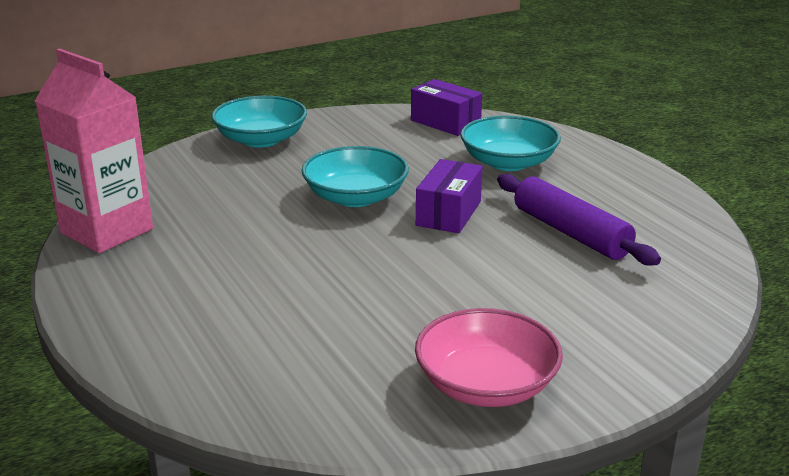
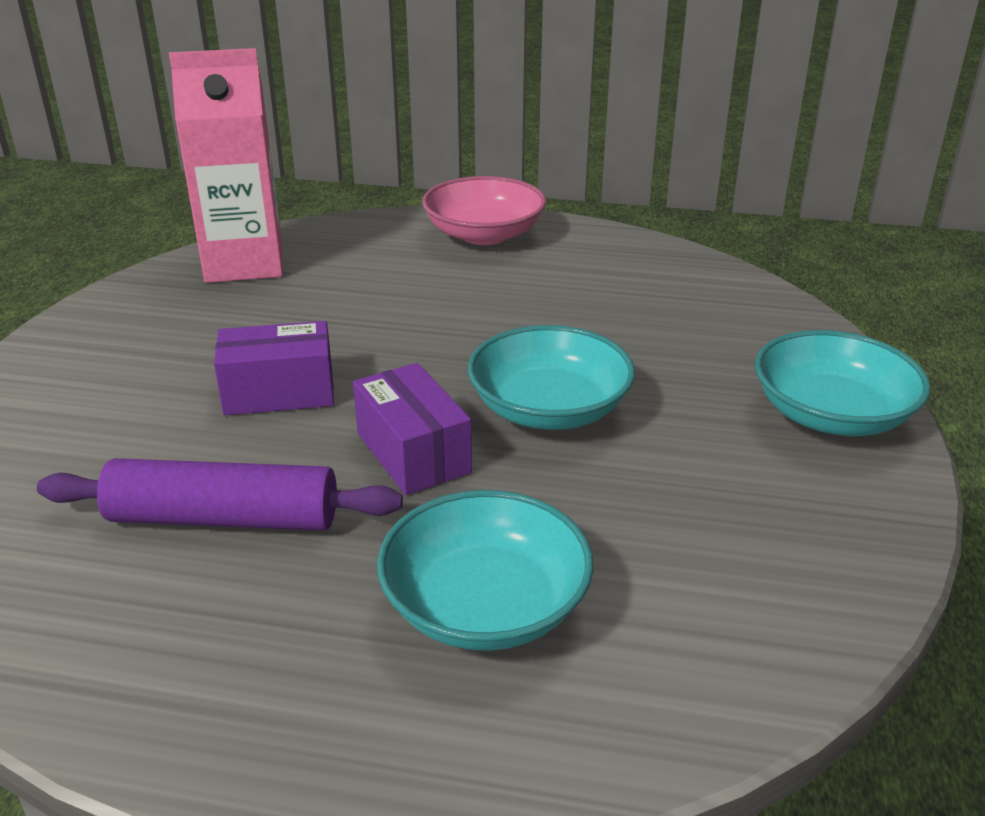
camera: 130 degrees right, 5 degrees up
(106, 231) = (651, 258): pink carton -> pink carton (244, 263)
(445, 122) = (741, 639): purple box -> purple box (279, 392)
(486, 384) = (136, 322): pink bowl -> pink bowl (484, 234)

